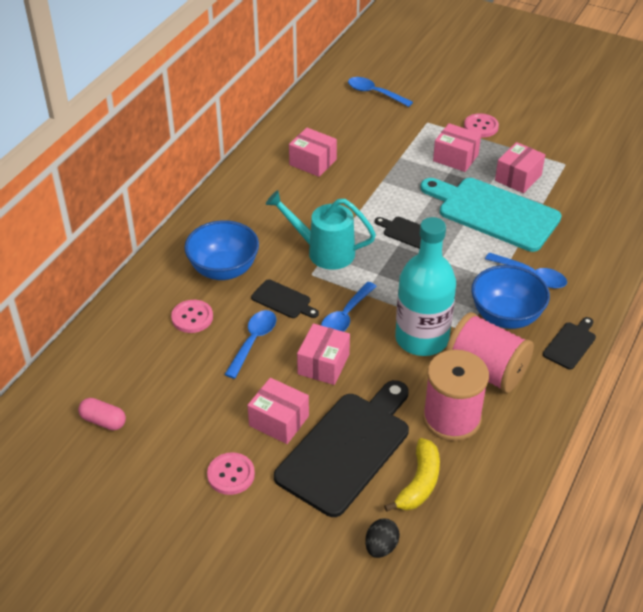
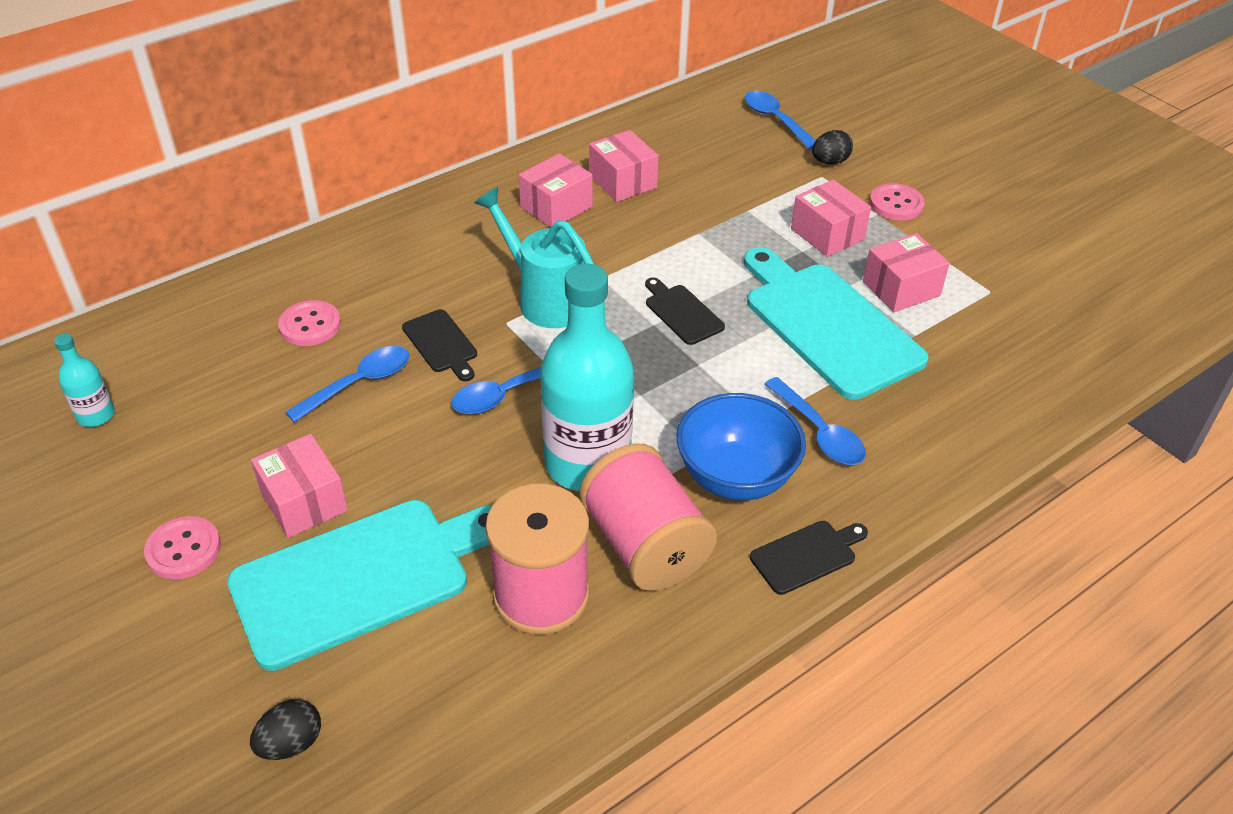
camera: 25 degrees right, 0 degrees up
(103, 421) = (96, 415): pink capsule -> turquoise bottle
(224, 269) = (399, 279): blue bowl -> none
(323, 364) = (424, 448): pink box -> pink box (556, 207)
(347, 449) = (361, 578): black cutting board -> turquoise cutting board
(419, 483) = (420, 672): yellow banana -> none
(425, 111) = (830, 162): none -> black egg

